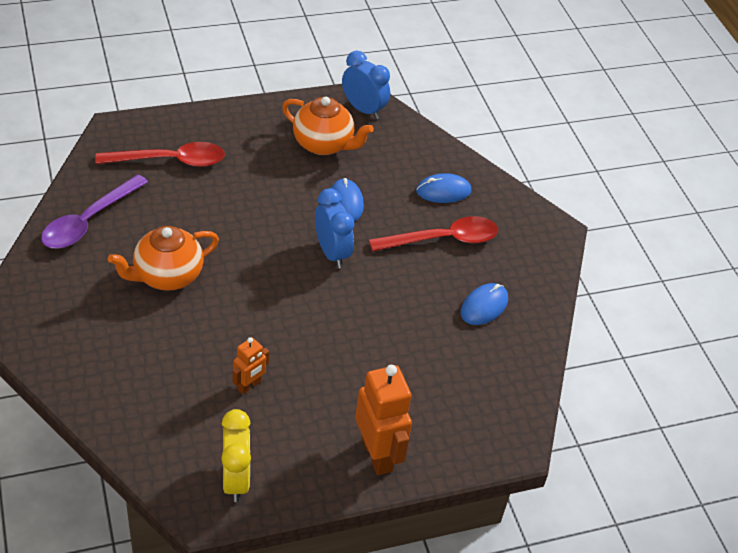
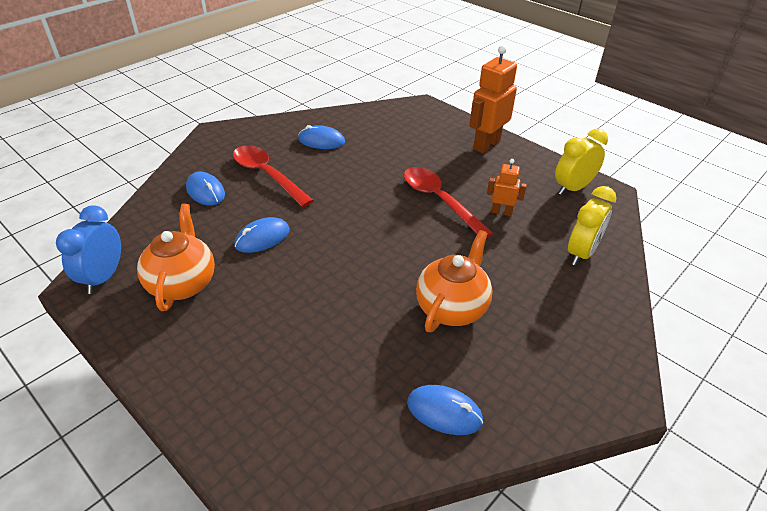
camera: 115 degrees left, 5 degrees down
(88, 221) = (444, 412): purple spoon -> blue mouse
(144, 407) = (581, 253): none -> yellow clock
(167, 276) = (452, 307): orange teapot -> orange teapot turned 90 degrees counterclockwise
(170, 161) = (293, 394): red spoon -> red spoon (439, 200)
(332, 253) = (332, 223): blue clock -> none

